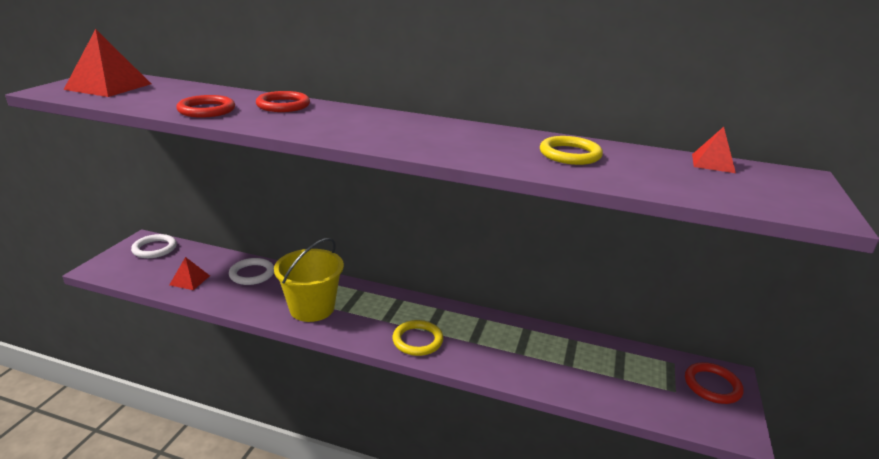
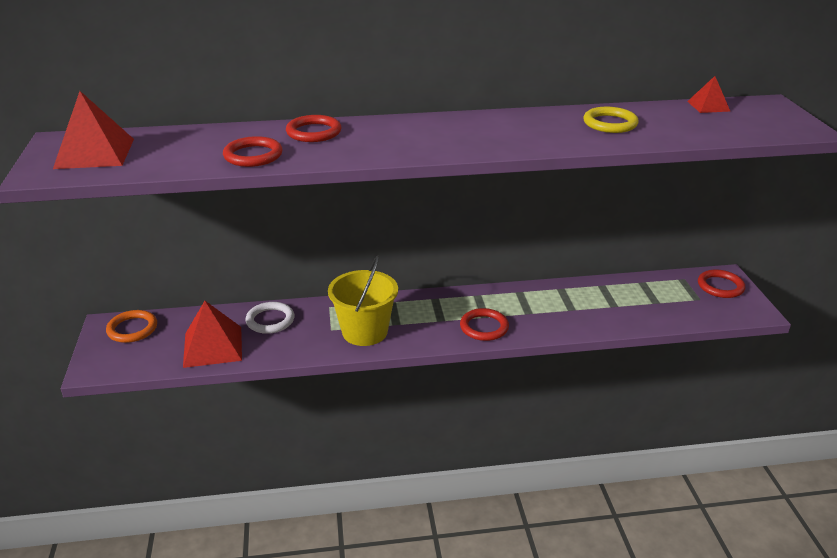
camera: 25 degrees left, 5 degrees up
(154, 249) = (132, 329): white ring -> orange ring
(189, 280) = (213, 346): red pyramid -> red pyramid, size x1.82
(417, 340) = (484, 327): yellow ring -> red ring

